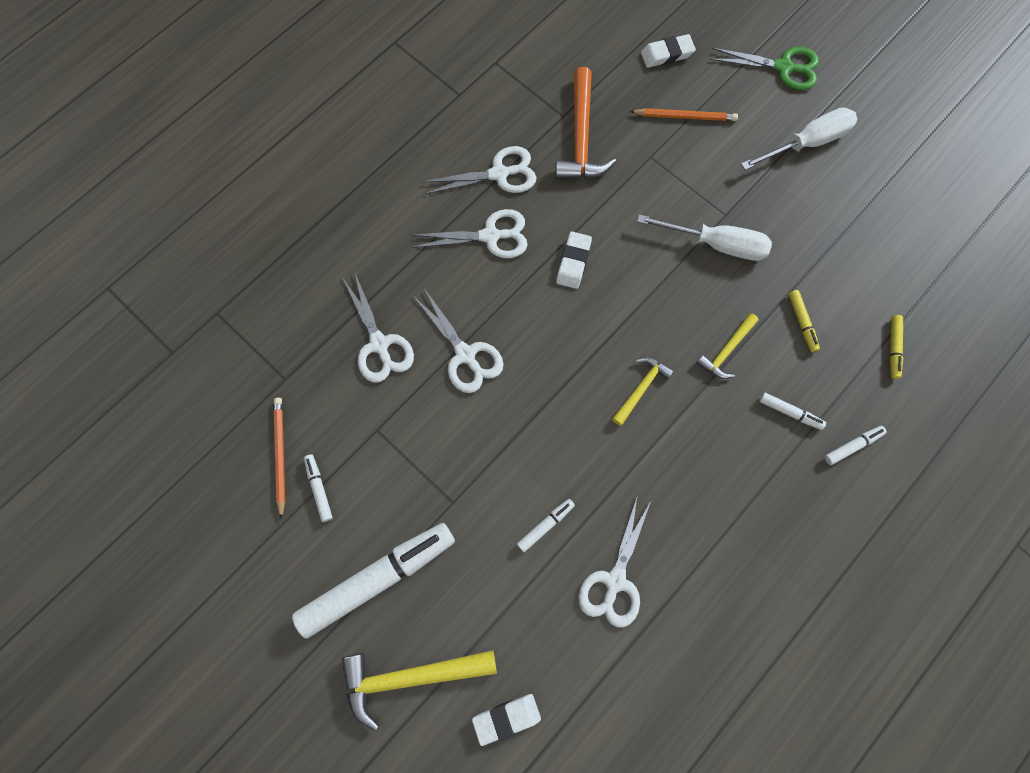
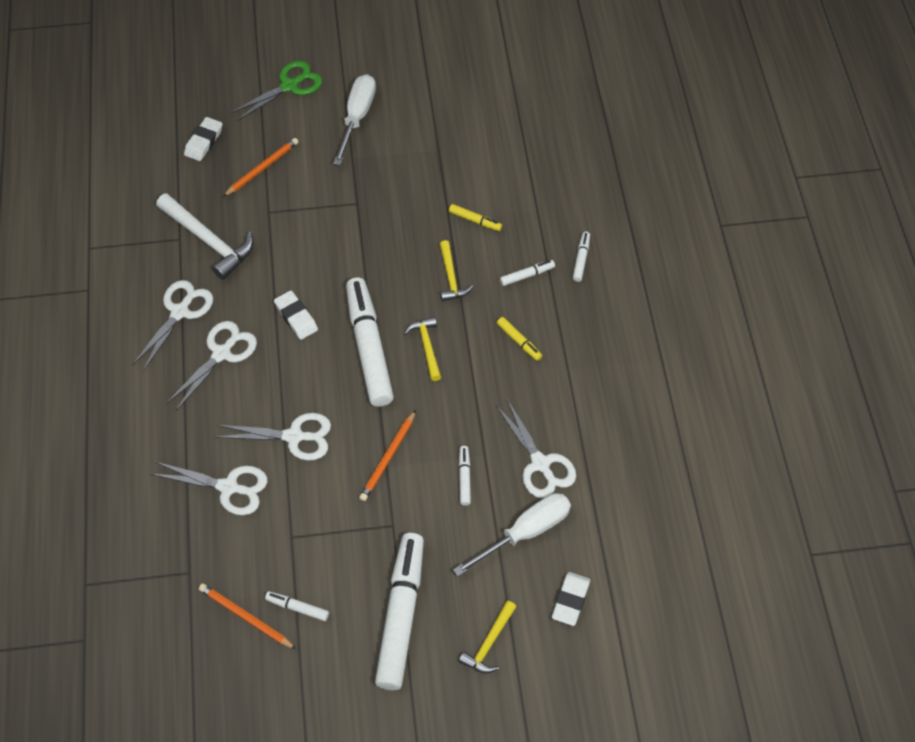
camera: 50 degrees left, 15 degrees down
(410, 677) = (489, 643): yellow hammer -> yellow hammer, size x0.58
(510, 446) = (388, 458): none -> orange pencil
(581, 138) = (209, 241): orange hammer -> white hammer
(597, 342) = (369, 347): none -> white marker
(716, 244) = (372, 224): white screwdriver -> white screwdriver (525, 532)
(893, 348) = (541, 186): yellow marker -> yellow marker (519, 341)

